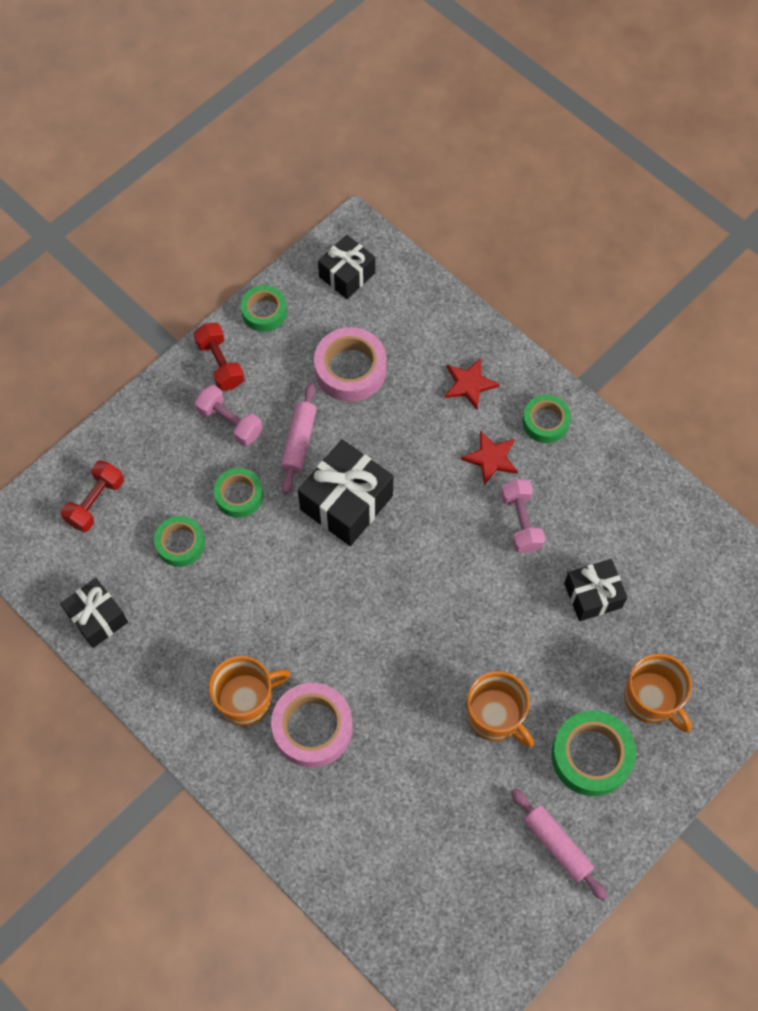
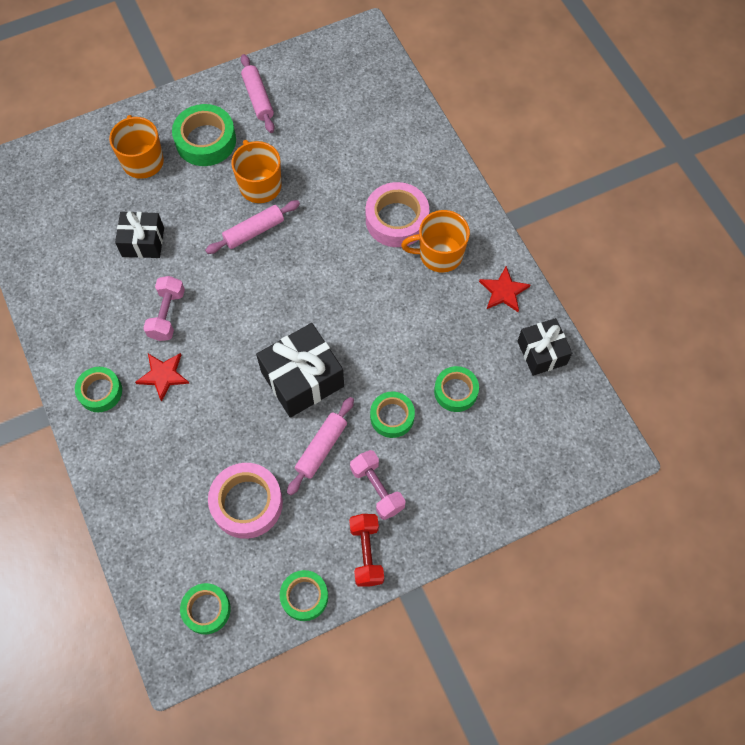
camera: 160 degrees left, 0 degrees up
(95, 502) = (520, 453): red dumbbell -> none
(347, 275) = (206, 609): black gift -> green tape
(469, 384) = (147, 450): red star -> red star (503, 291)
(474, 653) = (254, 231): none -> pink rolling pin

